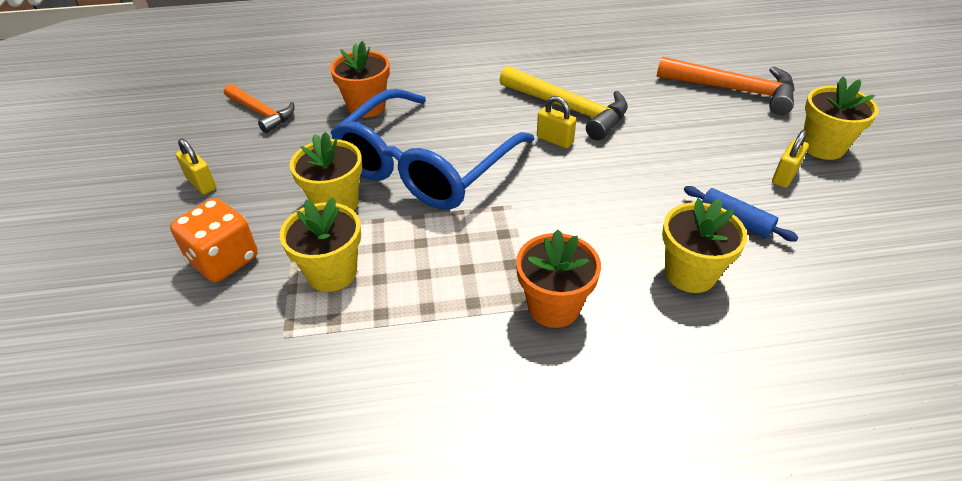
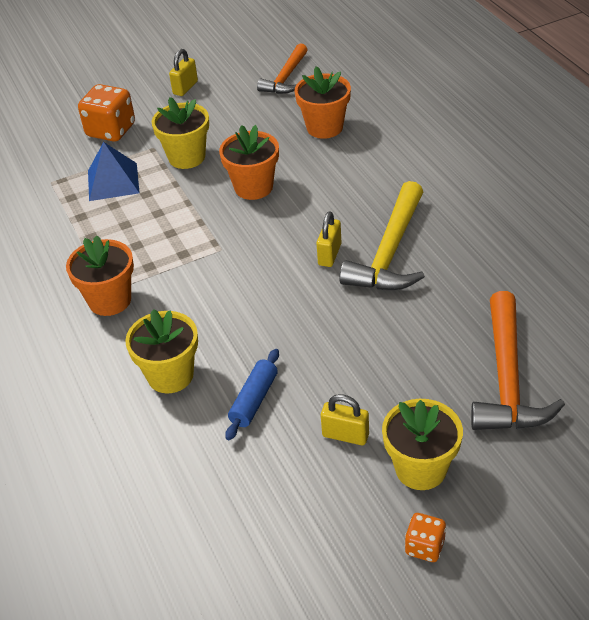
camera: 75 degrees right, 0 degrees up
(332, 273) = (113, 181): yellow flower pot -> blue pyramid
(425, 166) = (253, 187): blue glasses -> orange flower pot
(901, 162) = (425, 547): none -> orange dice

